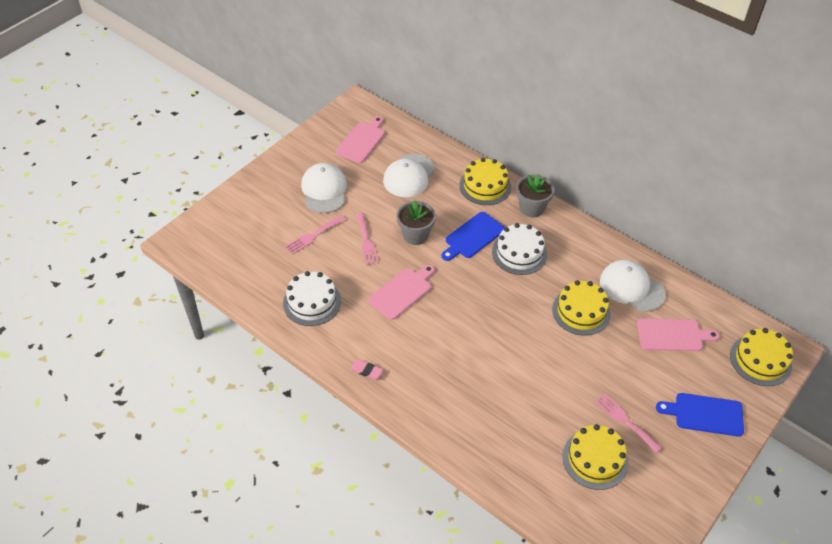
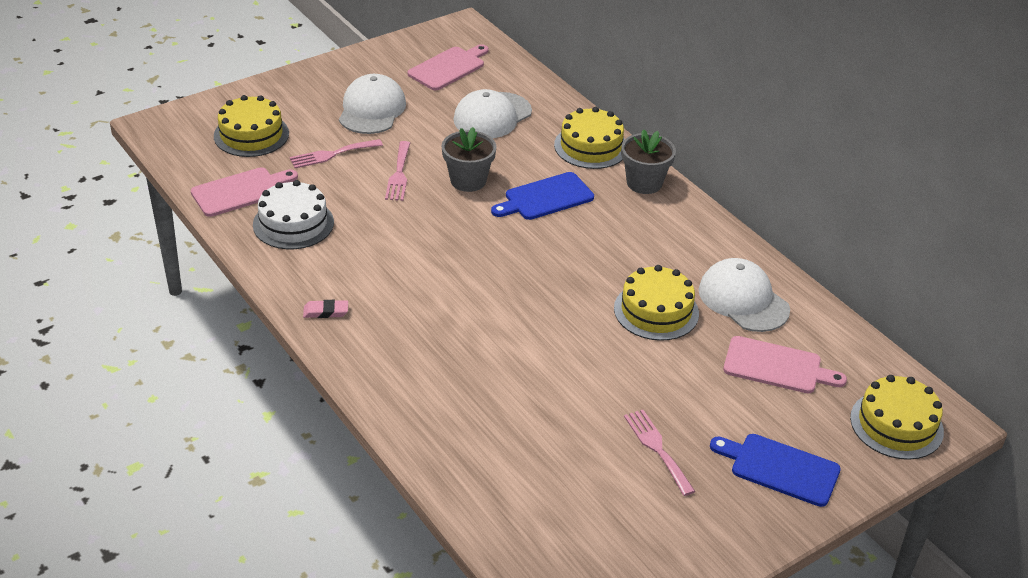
camera: 15 degrees right, 10 degrees down
(366, 371) = (326, 312): pink eraser -> pink eraser turned 45 degrees counterclockwise
(402, 292) = (418, 237): pink cutting board -> pink cutting board (240, 191)
(519, 253) = (601, 228): white cake -> none
(595, 459) = (591, 482): yellow cake -> yellow cake (251, 135)

